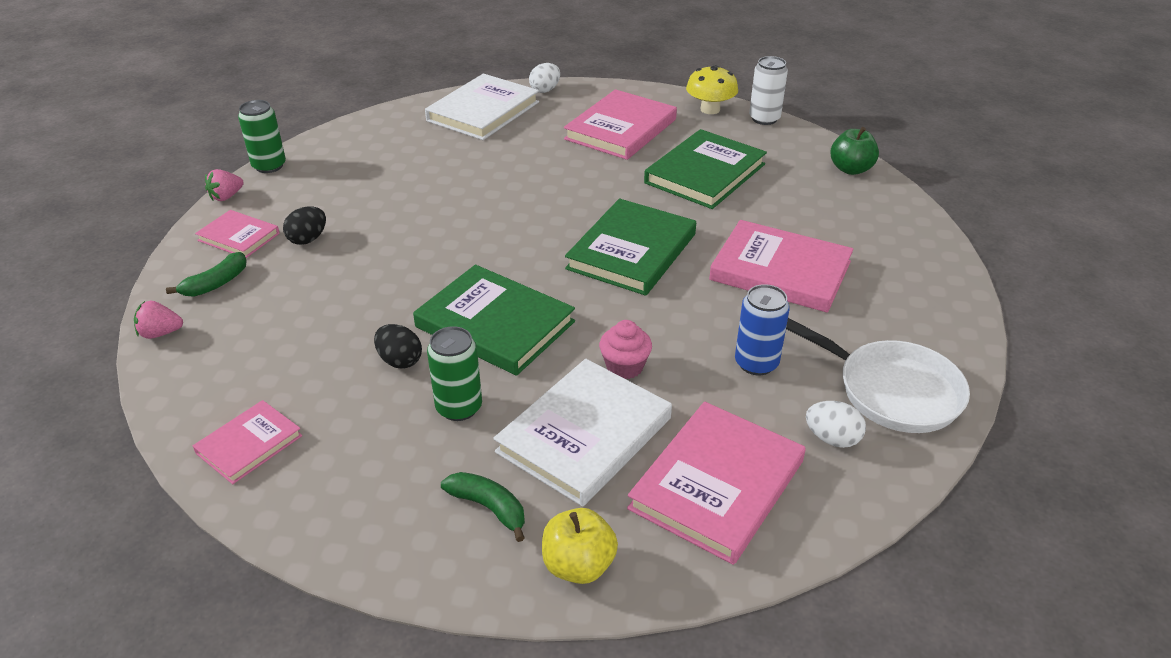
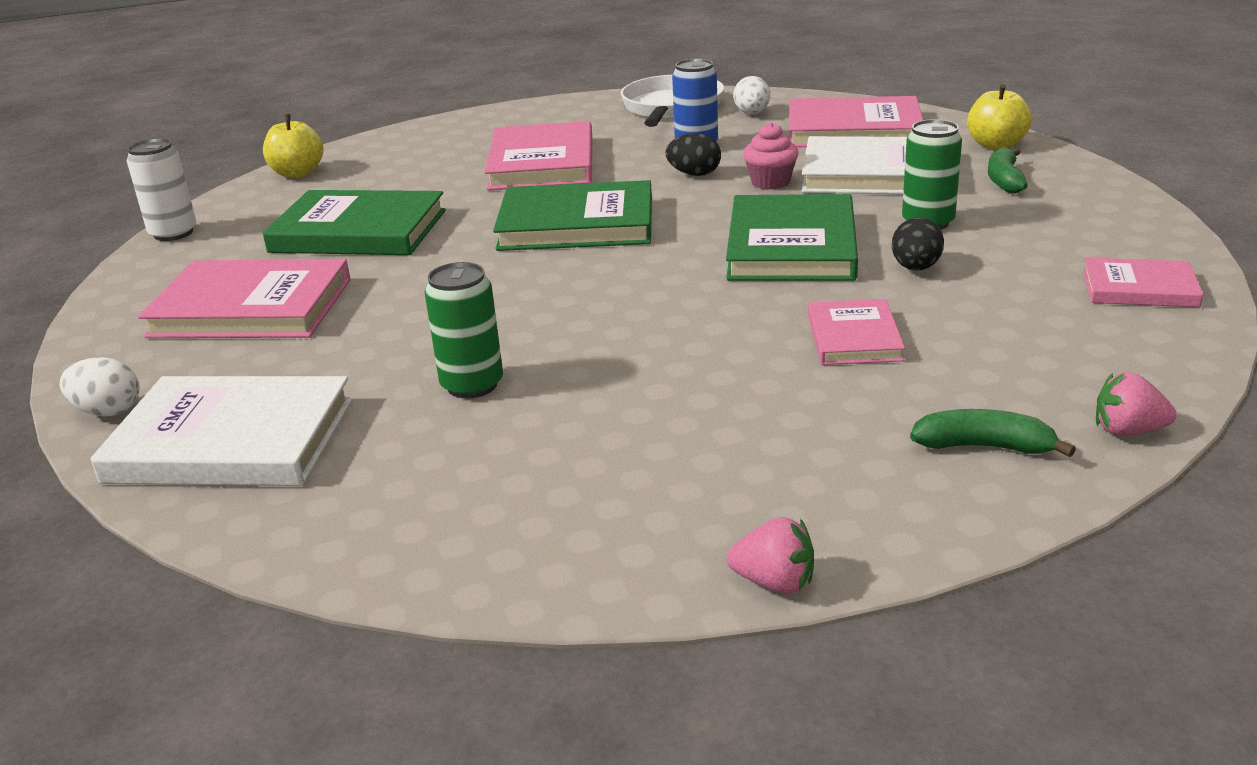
camera: 115 degrees left, 10 degrees down
(160, 333) = (1127, 431): pink strawberry -> pink strawberry turned 135 degrees clockwise
(238, 237) = (864, 492): pink book -> pink book (854, 337)
(269, 166) = (619, 593): green can -> green can (472, 385)
(308, 239) = (791, 425): black egg -> black egg (694, 174)
(710, 109) = (153, 268): yellow mushroom -> none
(850, 169) = (297, 173): green apple -> yellow apple

